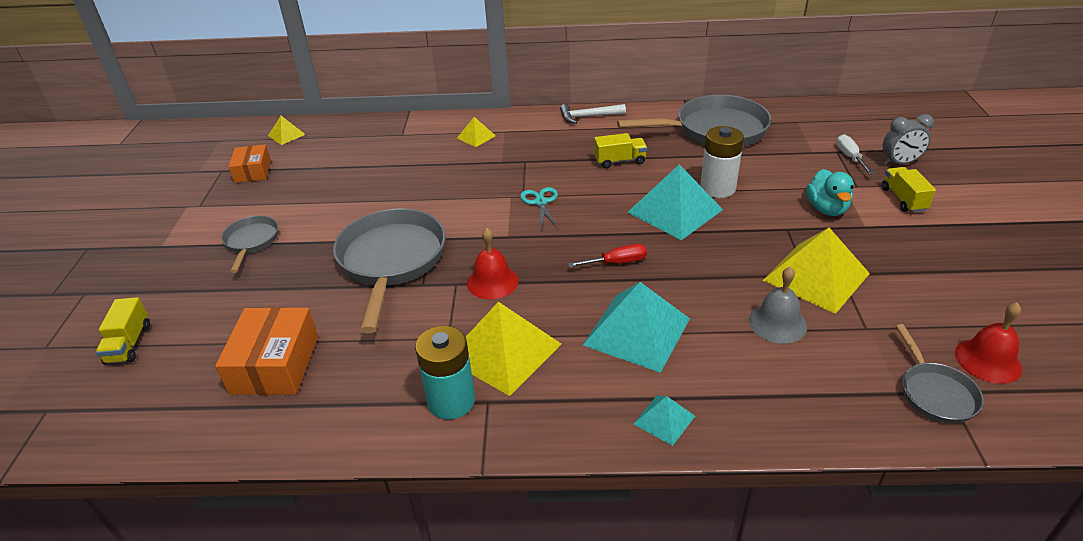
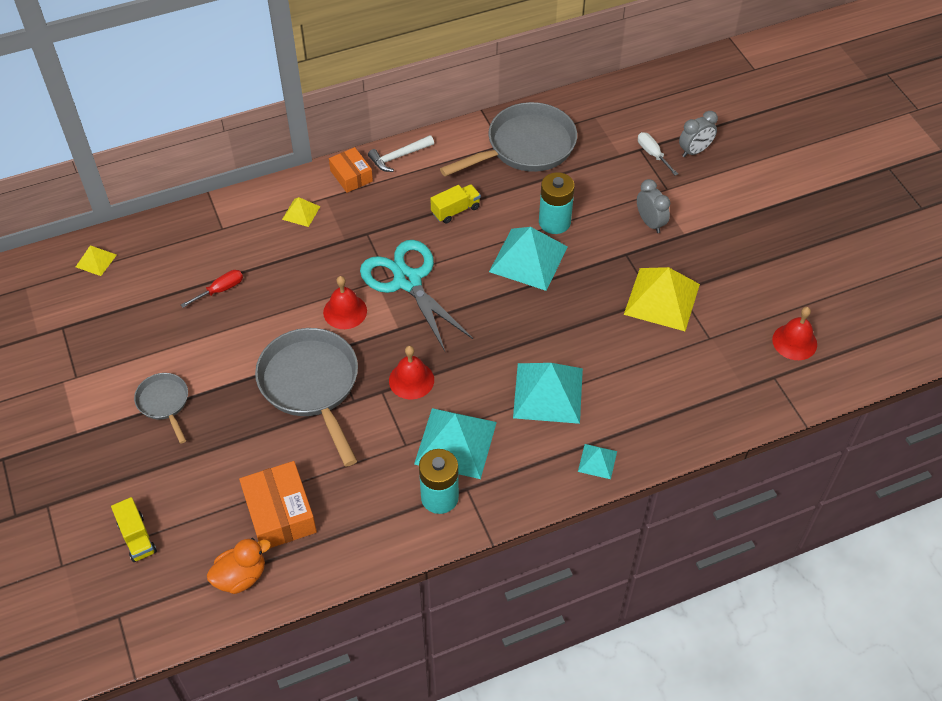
camera: 25 degrees left, 15 degrees up
(188, 413) = (241, 576): none -> orange duck
(253, 171) = (97, 319): orange box -> orange box (351, 176)
(465, 212) = (345, 311): none -> red bell
(503, 351) = (455, 442): yellow pyramid -> turquoise pyramid
(540, 202) = (407, 281): turquoise scissors -> turquoise scissors, size x2.13
(617, 262) = (504, 330): red screwdriver -> red screwdriver (220, 290)
(717, 188) = (554, 222): white battery -> turquoise battery
(777, 323) = (647, 353): grey bell -> none
(826, 209) = (650, 223): turquoise duck -> grey clock
(903, 199) = (706, 195): yellow truck -> none
(935, 393) = (766, 380): grey pan -> none

